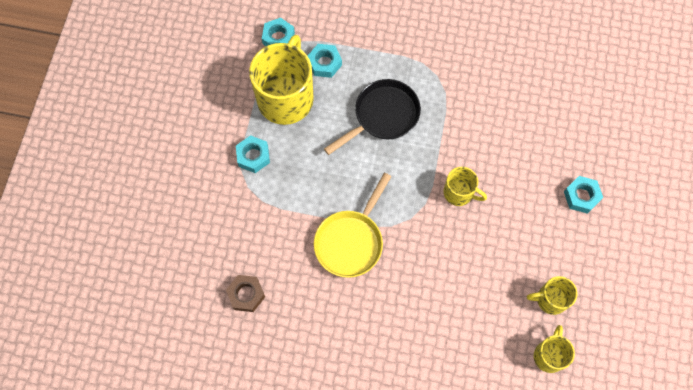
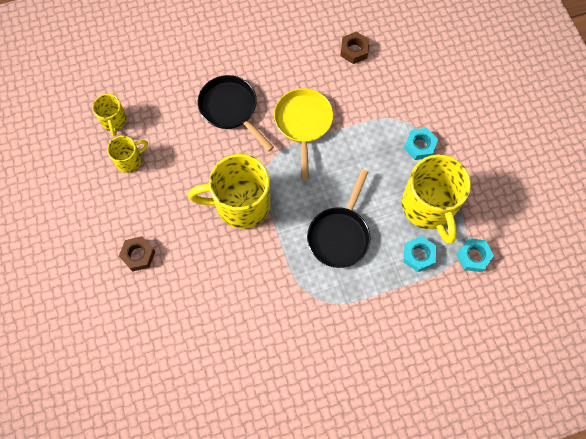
camera: 150 degrees right, 0 degrees up
(416, 299) = (231, 109): none -> black pan
(459, 193) = (240, 204): yellow mug -> yellow mug, size x1.98
(581, 196) = (138, 255): turquoise nut -> brown nut

